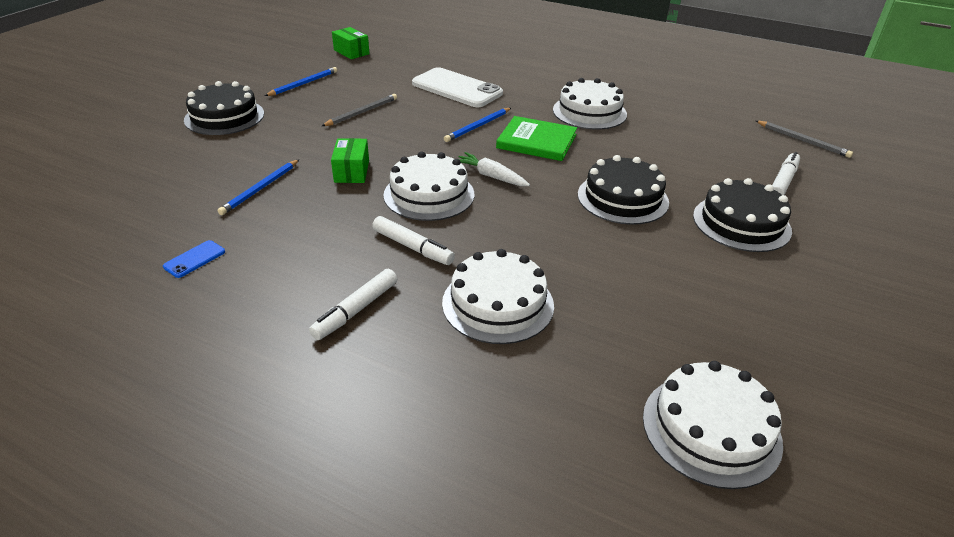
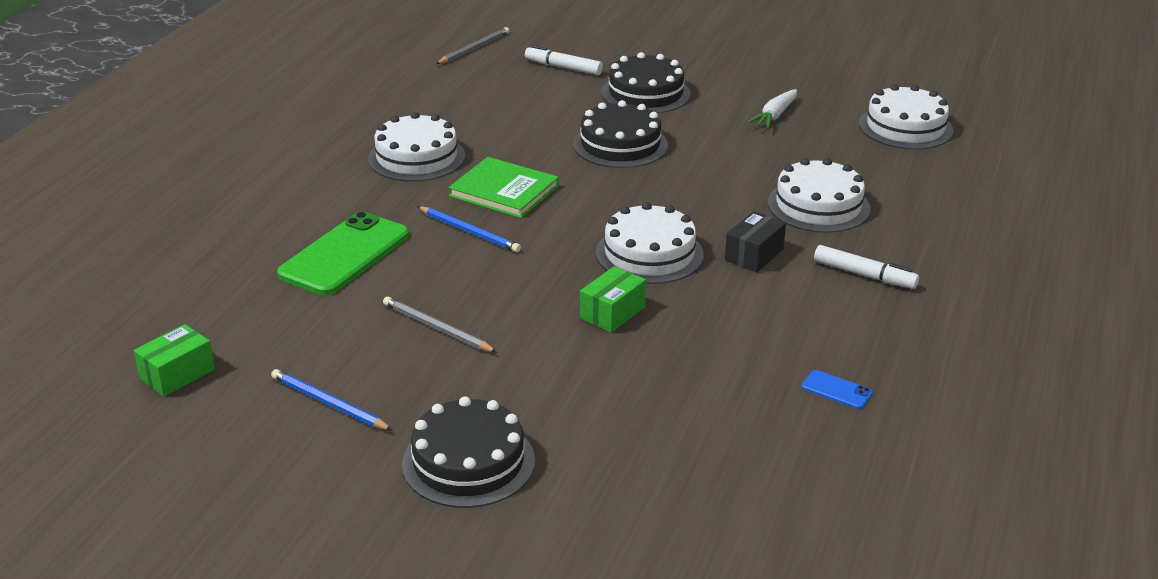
camera: 95 degrees left, 5 degrees down
(261, 188) = (675, 376): blue pencil -> none
(352, 171) = (612, 313): green box -> green box turned 45 degrees counterclockwise
(412, 247) = (754, 255): white marker -> black box
(456, 88) = (345, 255): white phone -> green phone
(491, 176) = (597, 217): white carrot -> white carrot (775, 115)
(536, 141) = (504, 191): green book -> green book turned 75 degrees counterclockwise

